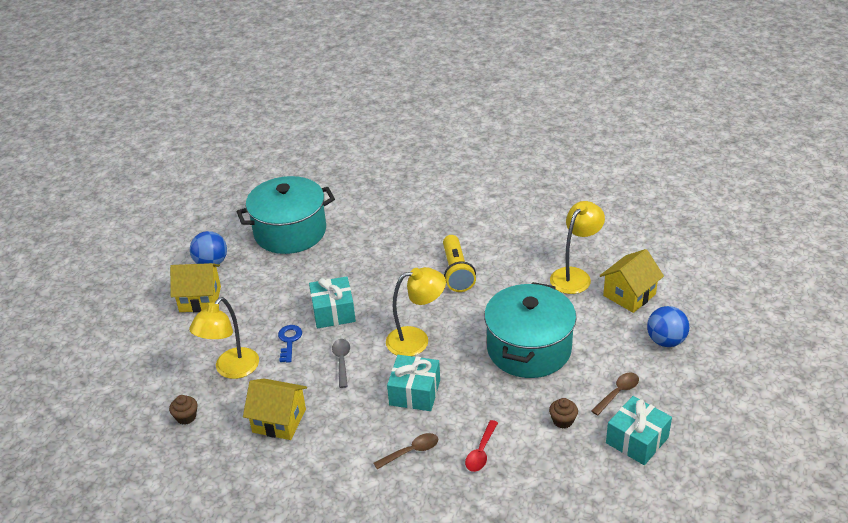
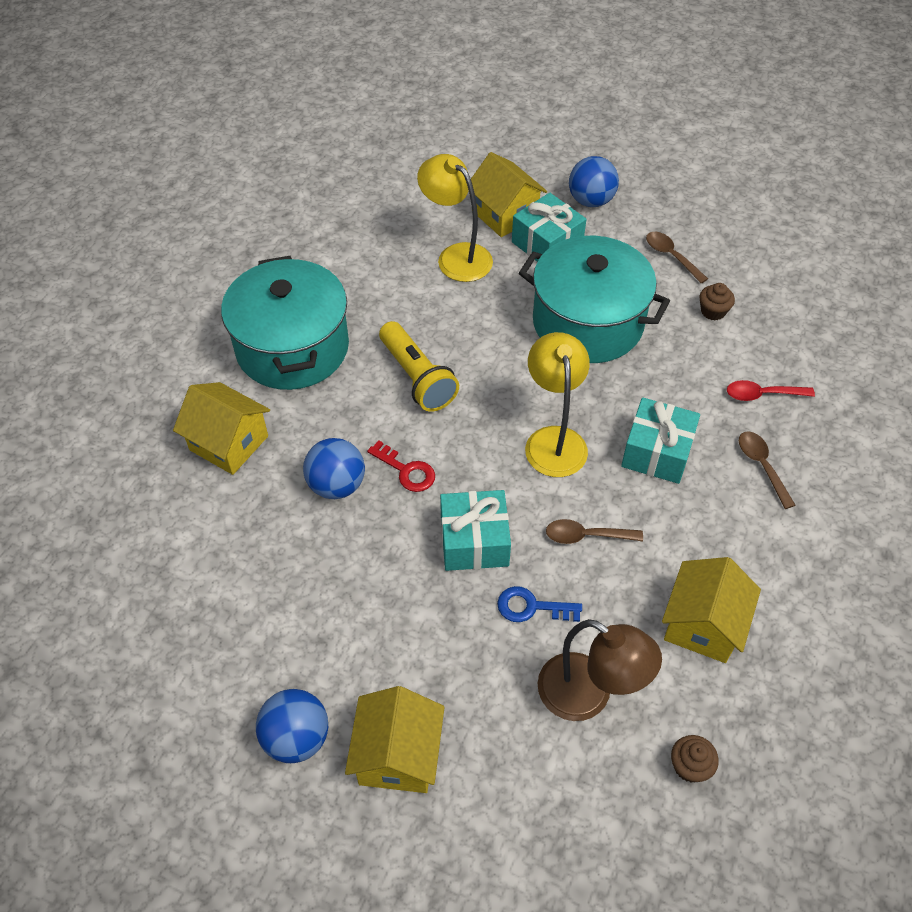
camera: 85 degrees left, 15 degrees up
(231, 370) = (588, 696): yellow lamp -> brown lamp
(290, 232) = (245, 599): turquoise pot -> turquoise pot (292, 347)
(342, 361) = (586, 536): grey spoon -> brown spoon
(367, 251) = (337, 485): none -> blue ball
(382, 277) = (406, 470): none -> red key
(391, 207) = (229, 443): none -> yellow house
(456, 272) = (417, 377): yellow flashlight -> yellow flashlight turned 60 degrees clockwise
(481, 452) = (762, 394): red spoon -> red spoon turned 150 degrees clockwise
(637, 440) = (744, 255): turquoise gift -> turquoise gift (547, 243)

